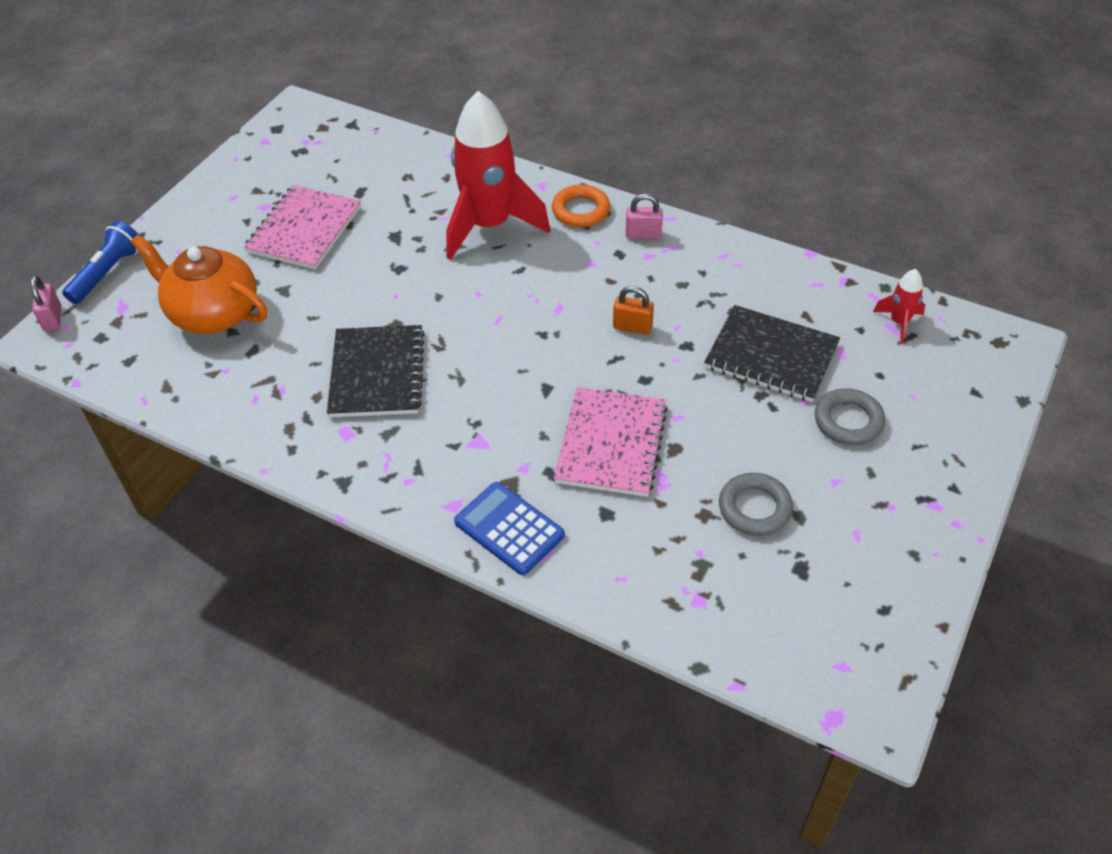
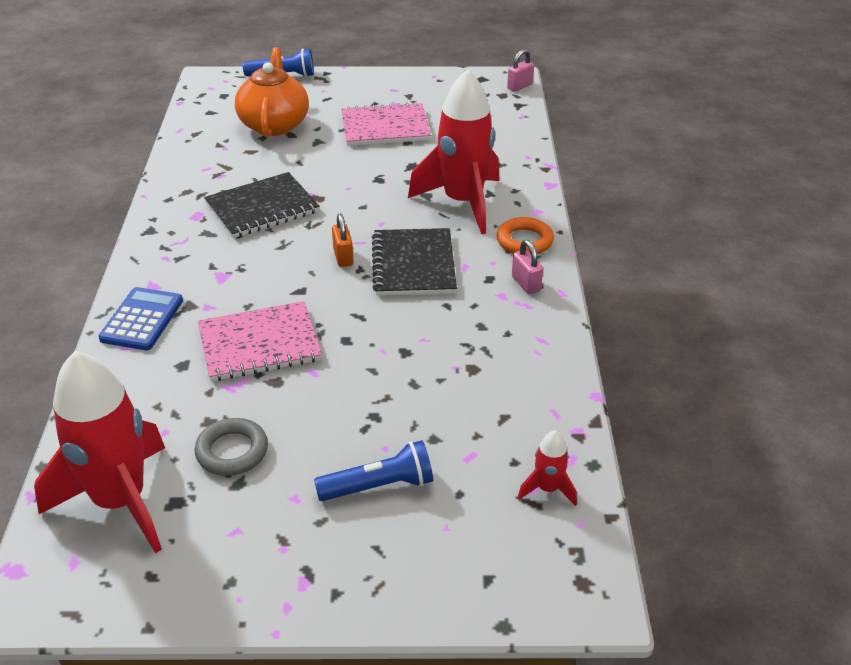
camera: 60 degrees right, 10 degrees down
(53, 319) = (228, 74): pink padlock -> pink padlock (519, 86)
(632, 327) = (404, 313): orange padlock -> orange padlock (343, 257)
(771, 356) = (430, 409): black notebook -> black notebook (413, 264)
(780, 611) = (120, 501): none -> red rocket
(848, 421) = (379, 486): grey ring -> blue flashlight

